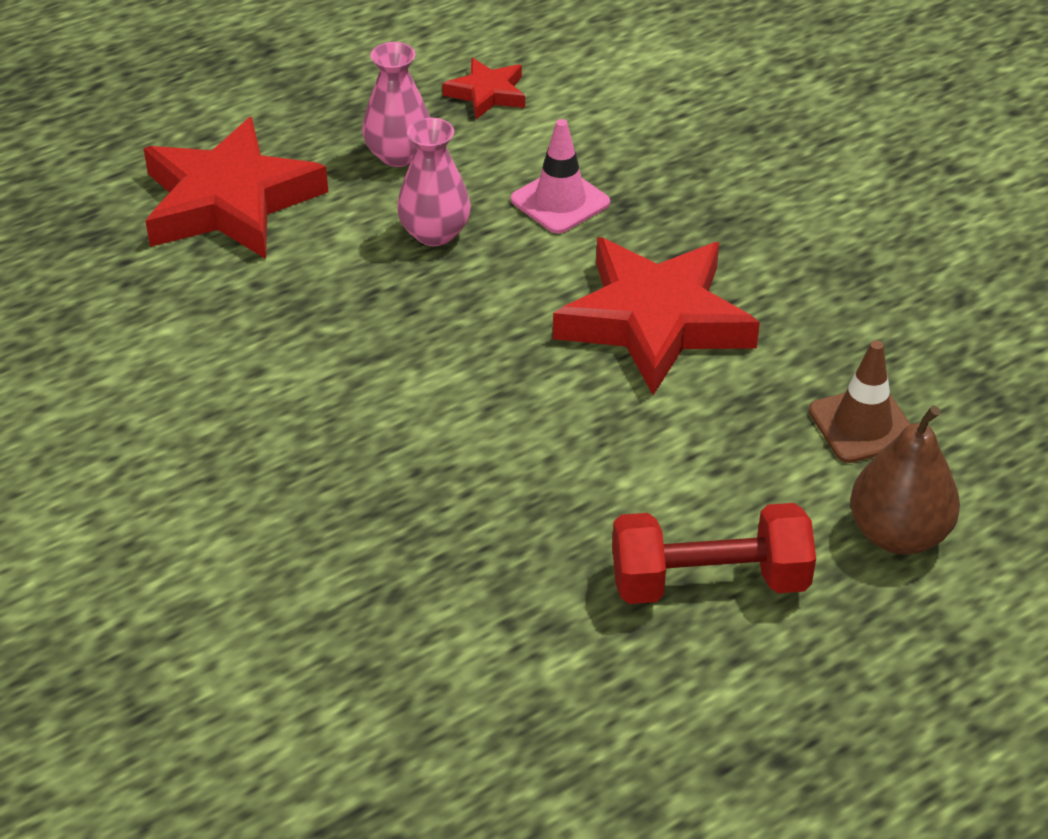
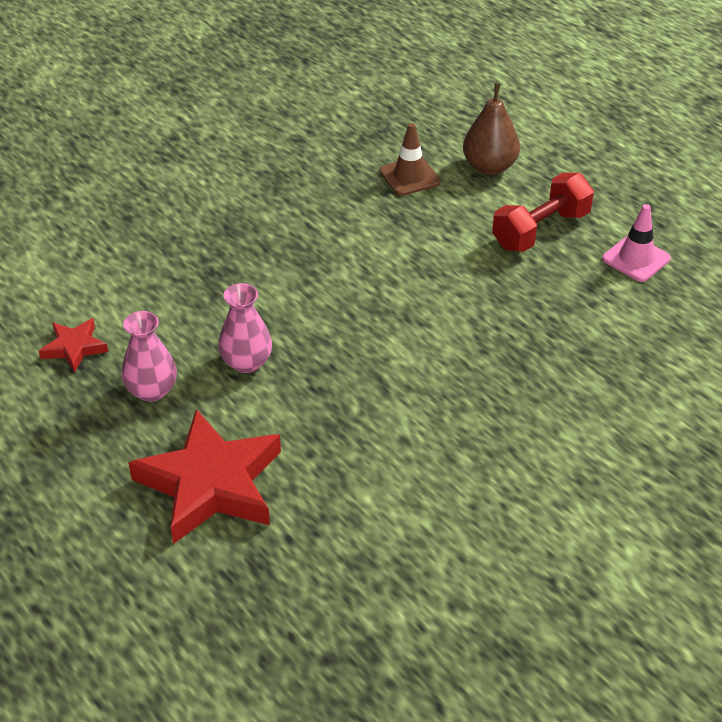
camera: 95 degrees left, 0 degrees up
(560, 201) = (209, 302): pink traffic cone -> pink traffic cone (636, 259)
(654, 321) = (331, 255): red star -> none
(709, 582) = (541, 230): red dumbbell -> red dumbbell turned 60 degrees clockwise

